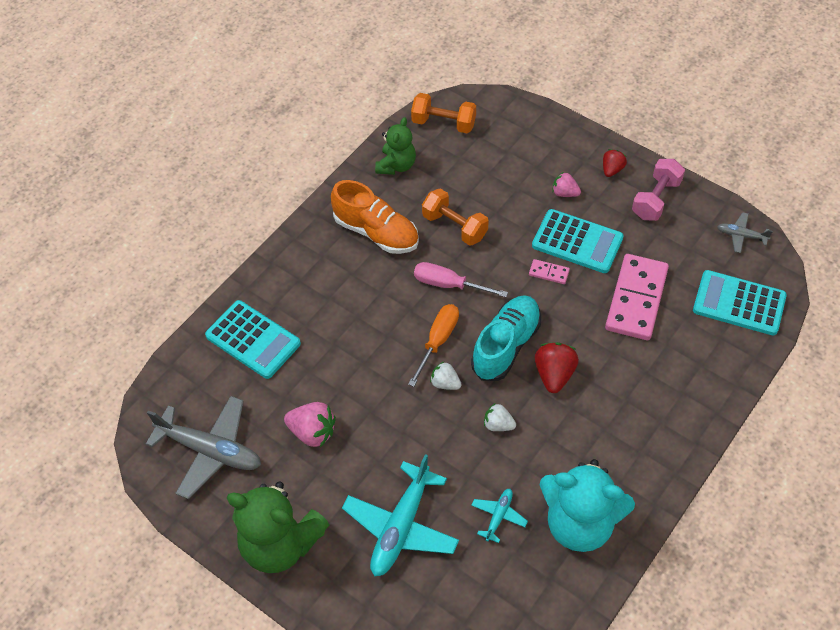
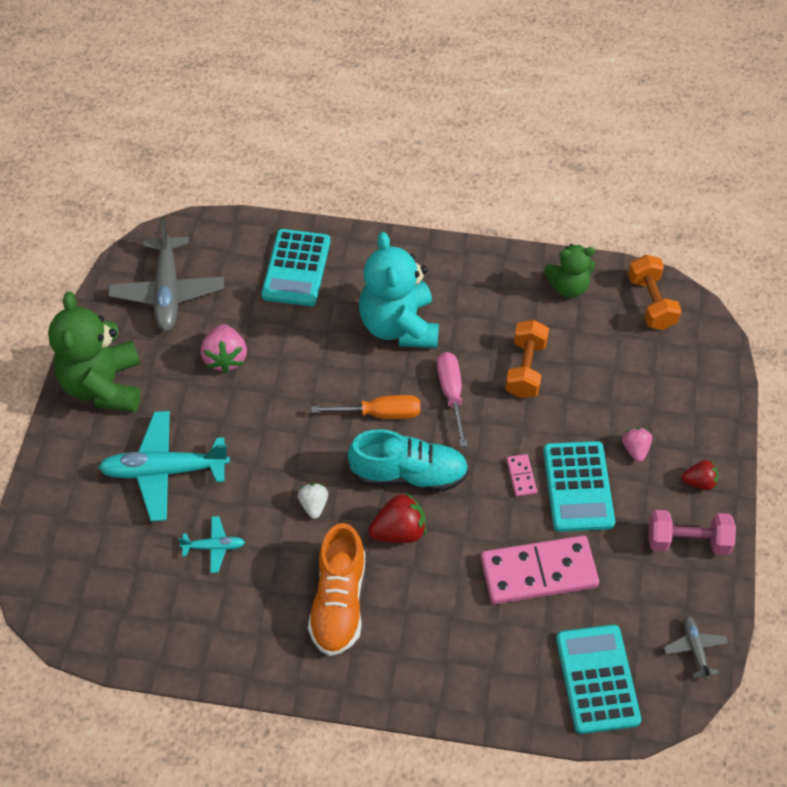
camera: 60 degrees right, 0 degrees up
(376, 232) = (475, 307): orange shoe -> orange shoe (339, 602)
(445, 383) = (335, 440): white strawberry -> none
(580, 523) = (241, 621): turquoise teddy bear -> turquoise teddy bear (399, 326)

